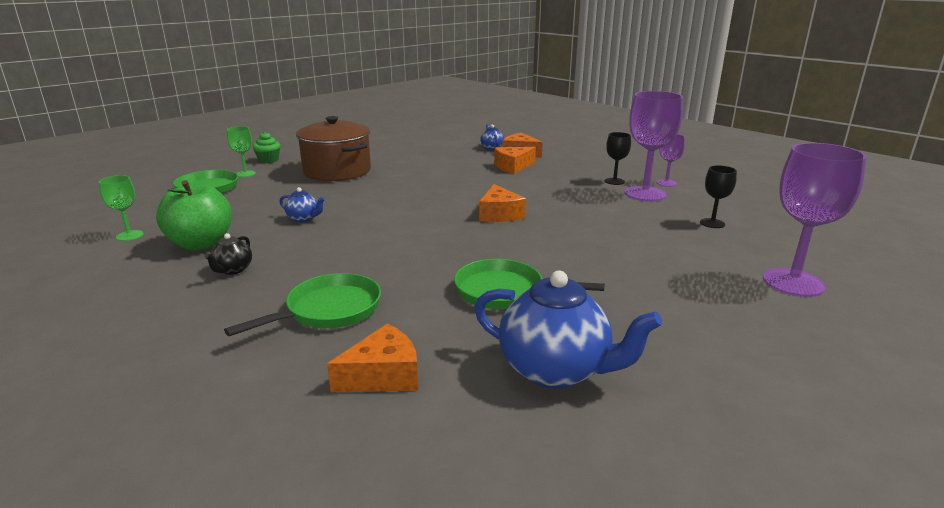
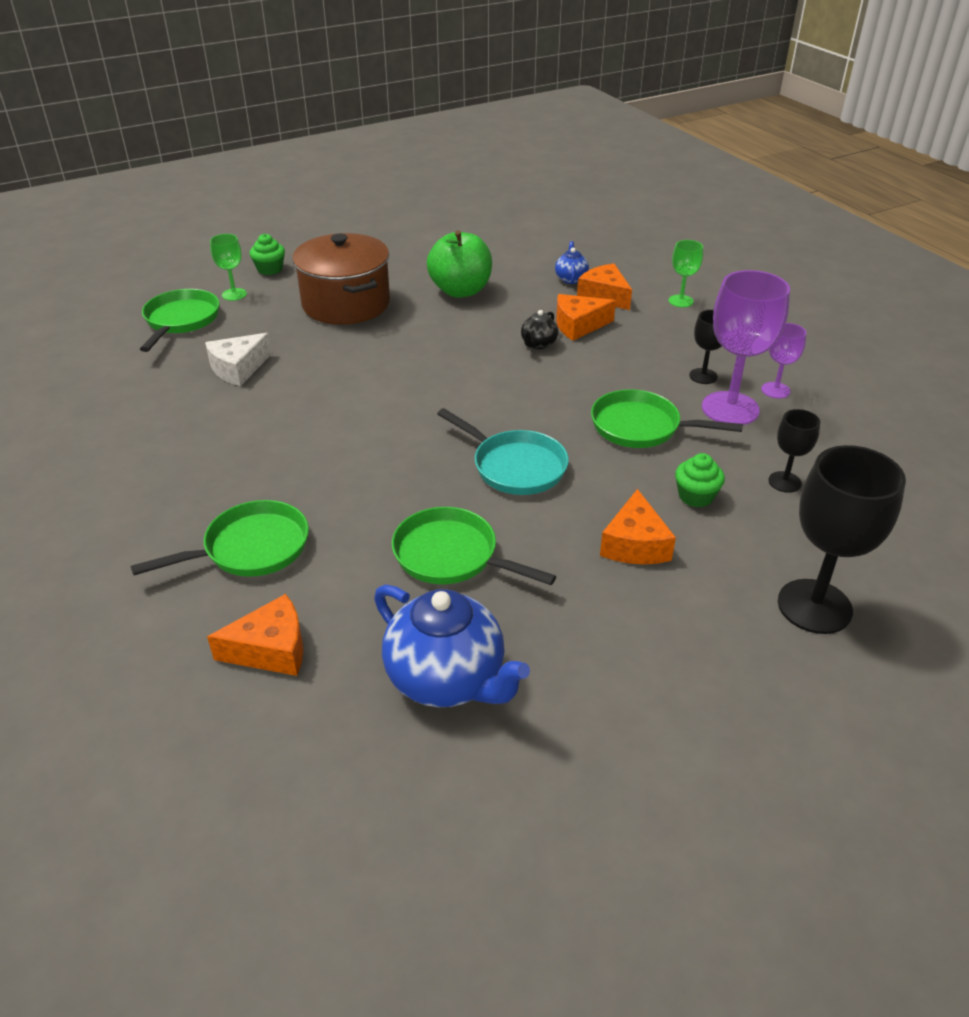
camera: 15 degrees right, 15 degrees up
(129, 235) = (80, 392): green goblet -> green goblet (680, 301)
(201, 244) = (151, 418): green apple -> green apple (460, 291)
(233, 270) = (172, 467): black teapot -> black teapot (538, 344)
(267, 210) = (238, 368): none -> white cheese
(304, 218) = (275, 391): blue teapot -> none
(499, 214) = (512, 420): orange cheese -> orange cheese (635, 544)
(519, 237) = (515, 466): none -> turquoise pan
(593, 208) = (641, 427): none -> green pan
(660, 237) = (696, 496): none -> green cupcake
(793, 282) = (814, 606): purple goblet -> black goblet

